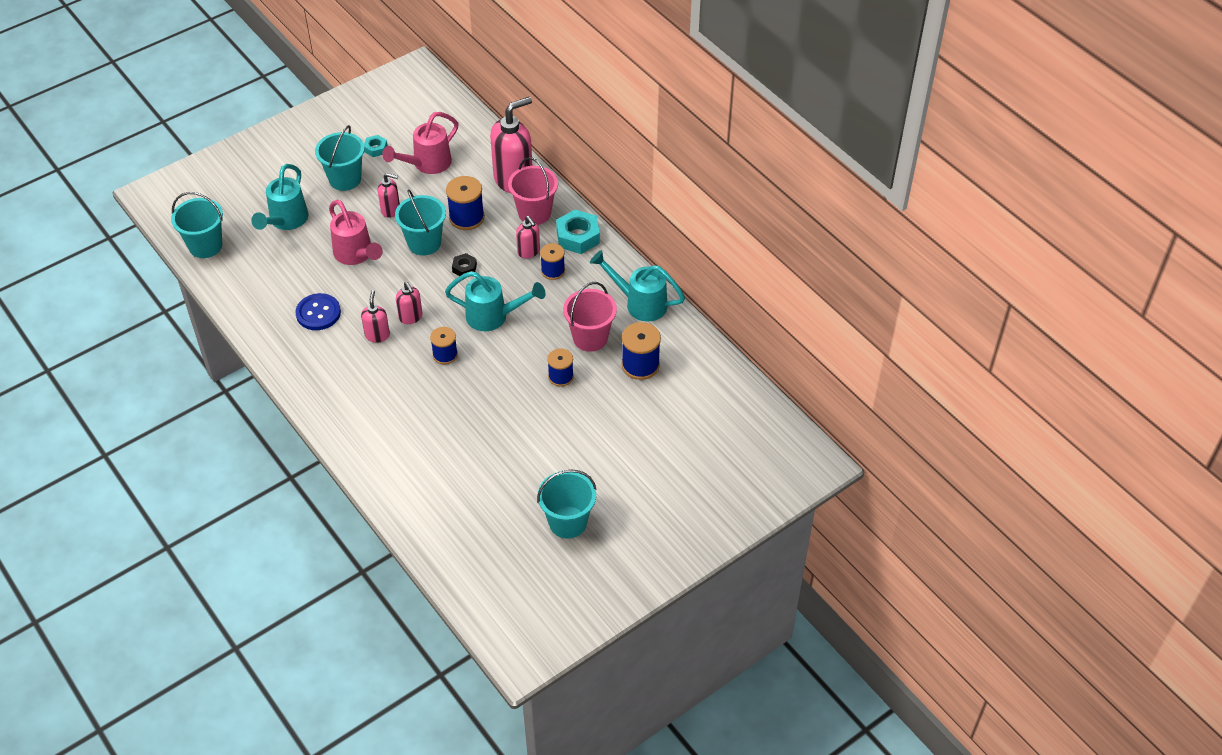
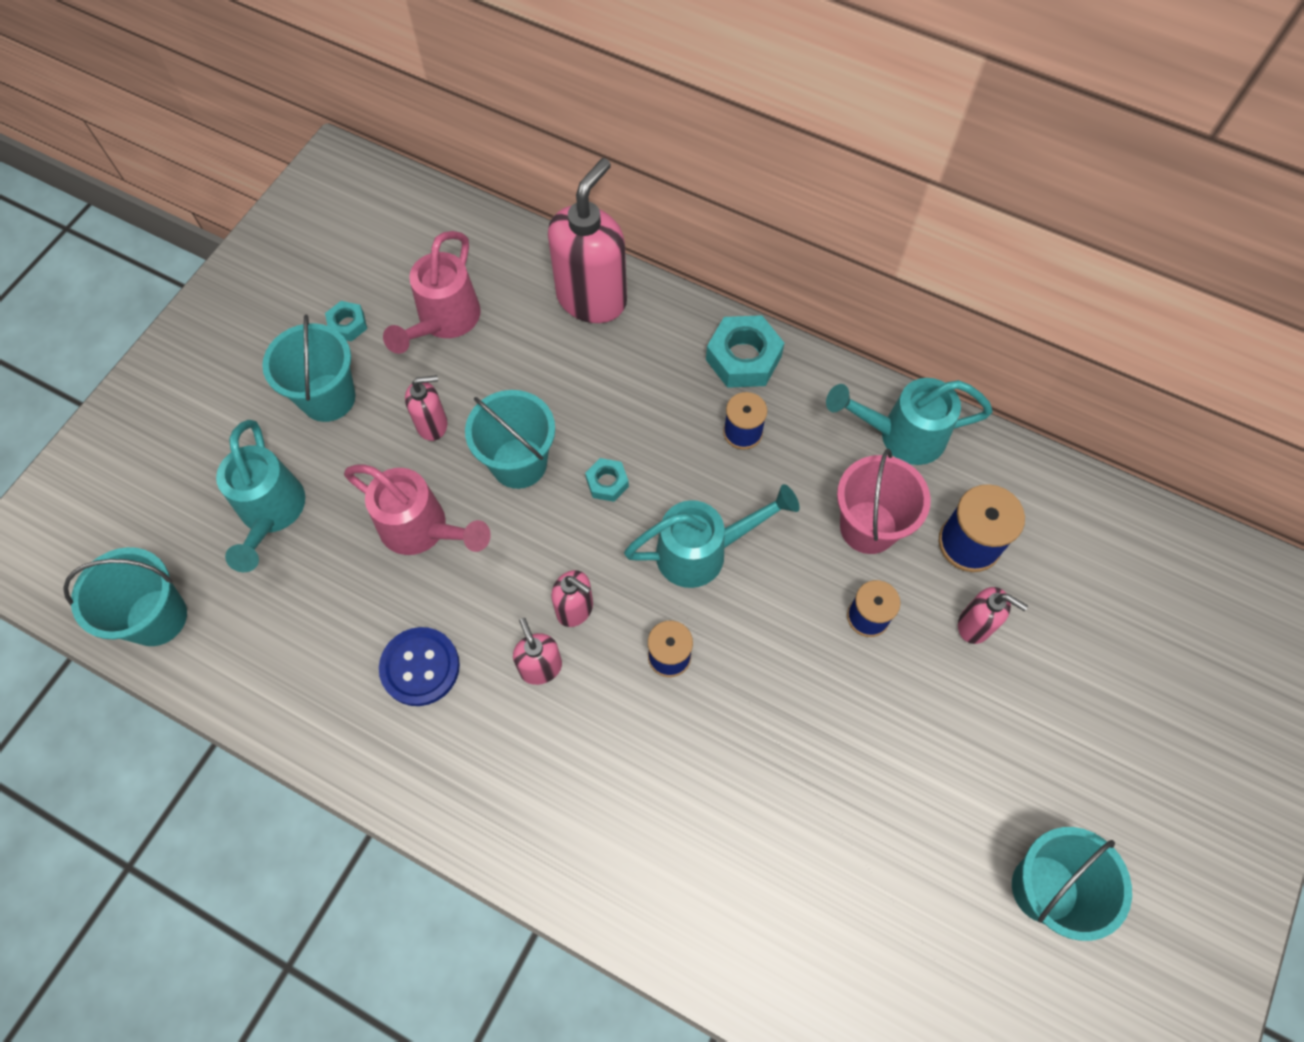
camera: 25 degrees left, 15 degrees up
(464, 268) = (607, 482): black nut -> turquoise nut
(466, 217) = (558, 391): blue spool -> none
(529, 252) = (687, 413): pink soap dispenser -> pink soap dispenser (975, 625)
(534, 213) = (656, 343): pink bucket -> none

